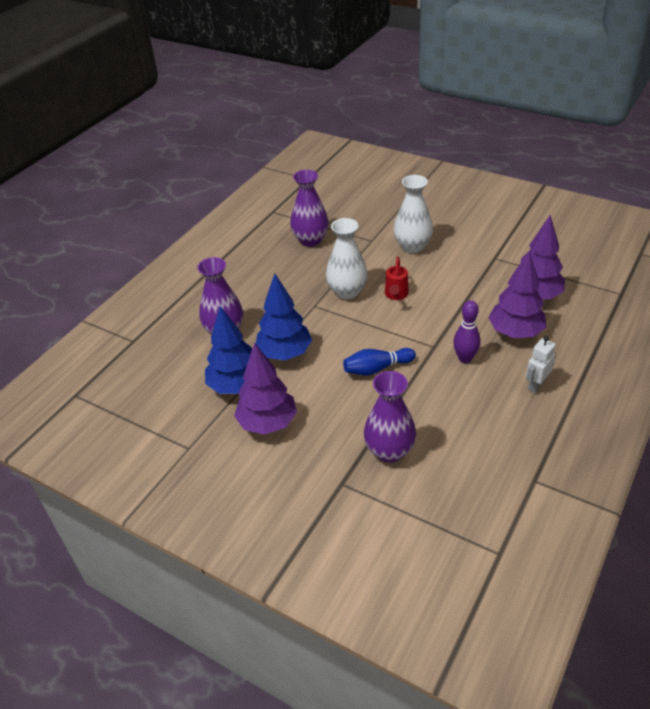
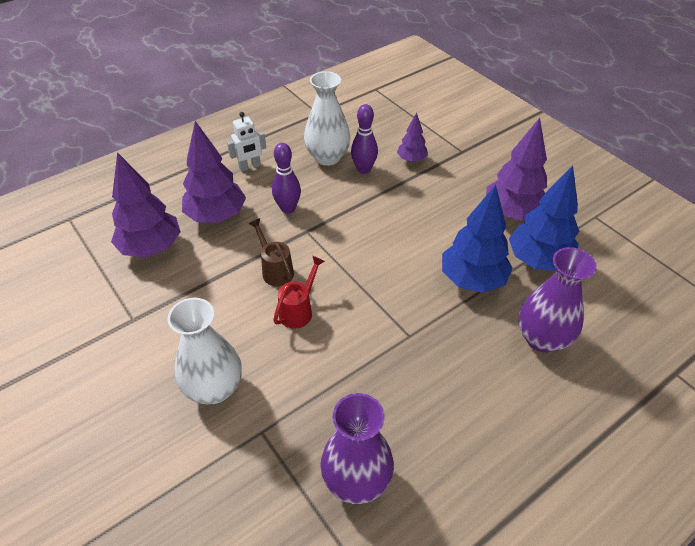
camera: 160 degrees left, 5 degrees up
(347, 292) = (356, 341): white vase -> white vase (327, 157)
(377, 368) = (380, 228): blue bowling pin -> none
(389, 451) = (411, 160): purple vase -> purple tree
(429, 421) = (364, 169): none -> purple bowling pin
(433, 312) = (275, 270): none -> brown watering can

